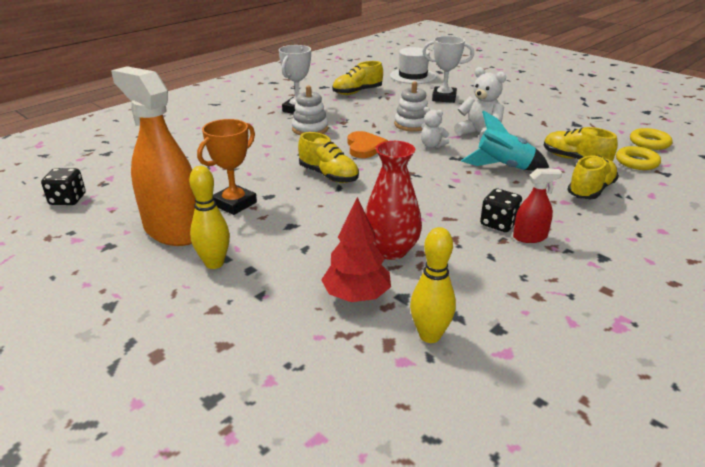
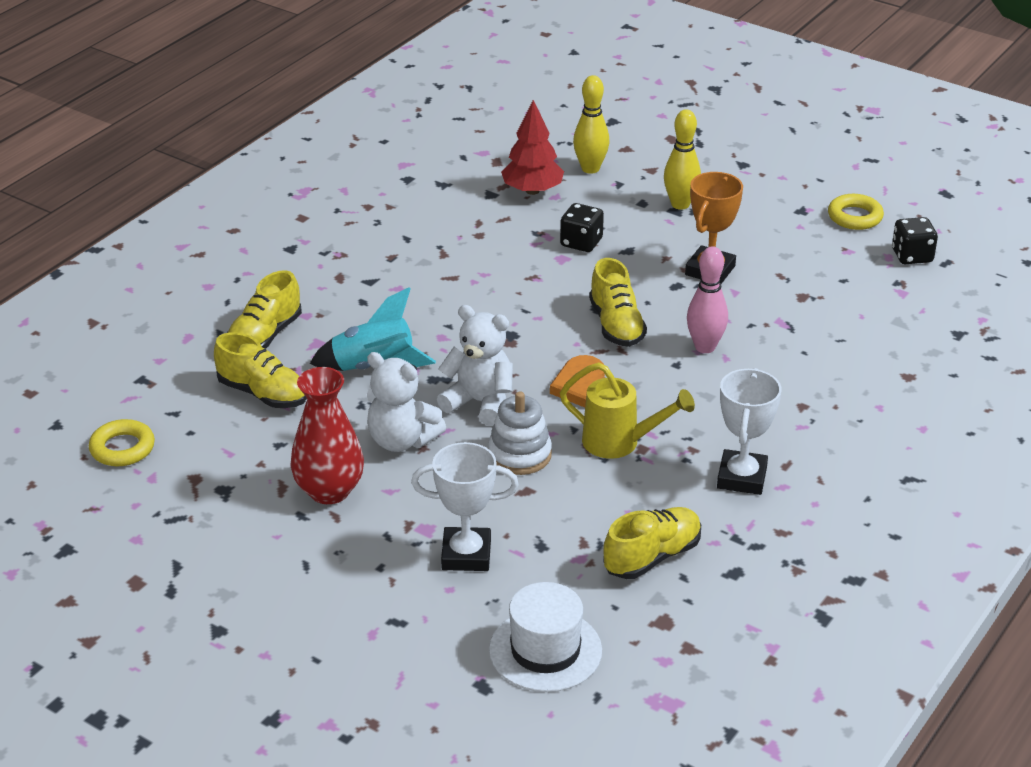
camera: 170 degrees right, 5 degrees up
(173, 230) = (751, 232): orange spray bottle -> none
(276, 159) = (705, 347): none -> pink bowling pin
(310, 129) = (690, 422): white stacking toy -> none
(328, 175) = (616, 325): yellow shoe -> yellow shoe turned 135 degrees counterclockwise
(354, 124) = (620, 443): none -> yellow watering can
(391, 250) = (510, 234): red vase -> red vase (329, 491)
(430, 335) = (464, 169): yellow bowling pin -> yellow bowling pin (590, 169)
(432, 145) = (480, 402): white teddy bear -> white teddy bear, size x1.64
(498, 224) = (393, 276): black dice -> black dice (581, 242)
(530, 237) = (361, 263): red spray bottle -> none
(637, 162) = (171, 398): yellow ring -> yellow ring (855, 217)

